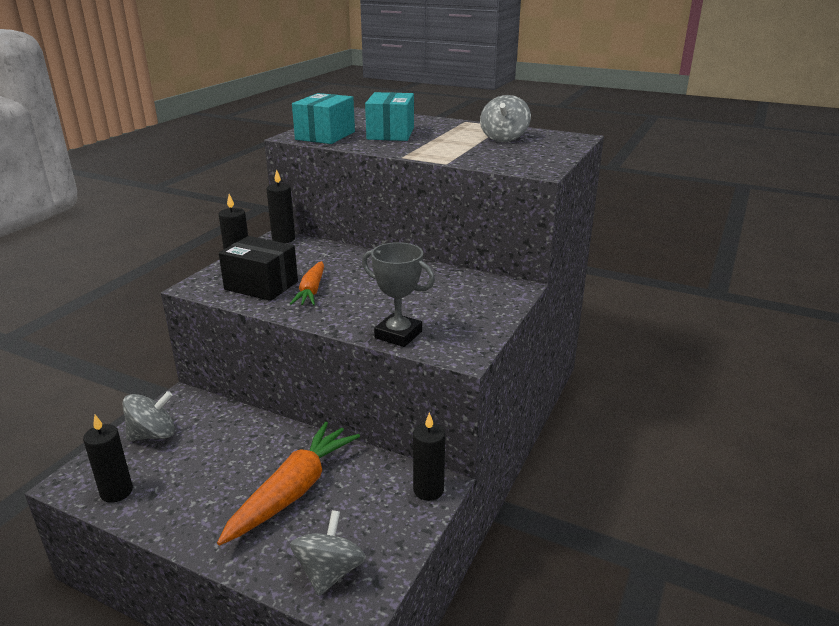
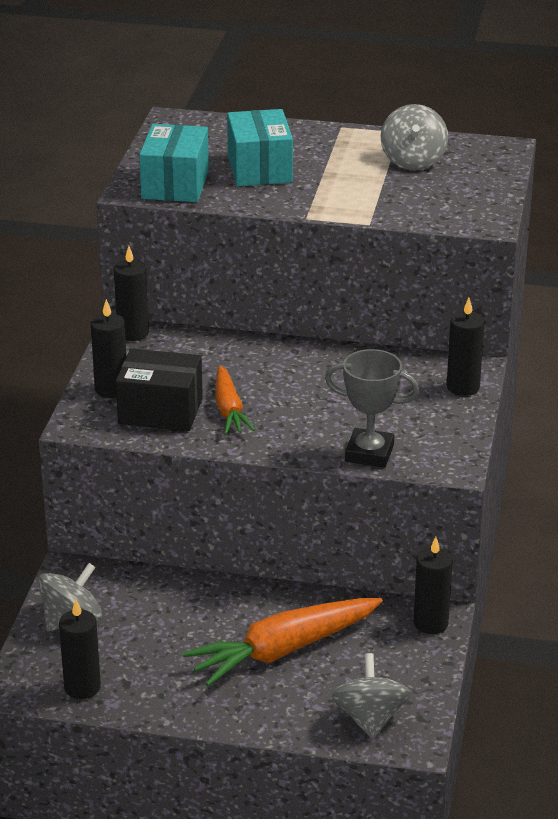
camera: 15 degrees left, 5 degrees up
(293, 491) = (283, 650): orange carrot -> orange carrot turned 135 degrees counterclockwise
(502, 299) = (463, 387): none -> black candle

